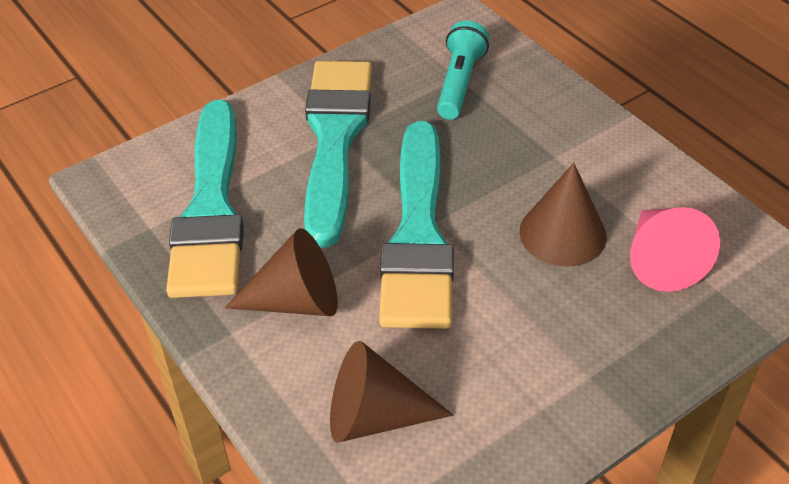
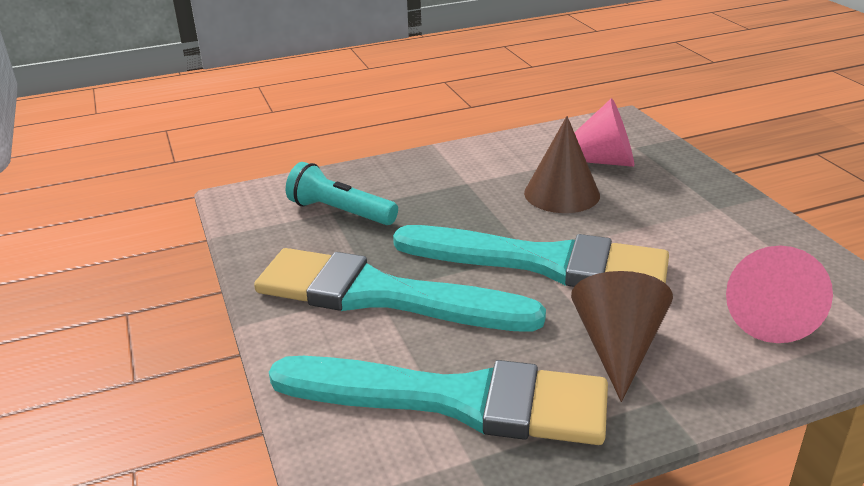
camera: 75 degrees left, 15 degrees down
(374, 416) = (767, 315): brown cone -> pink cone

